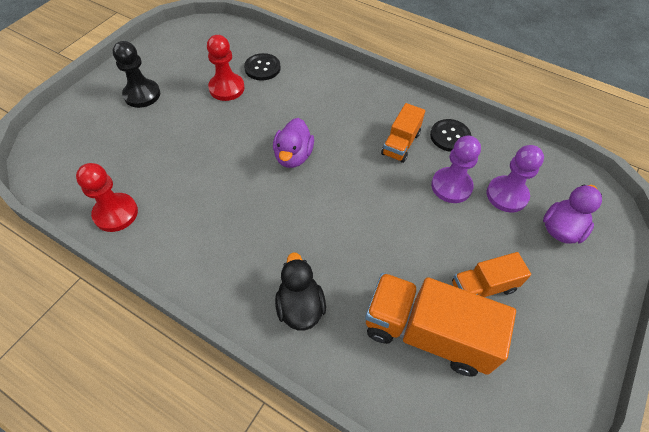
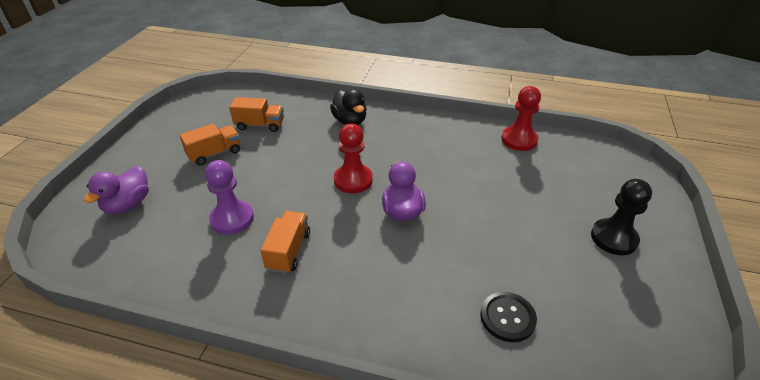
camera: 165 degrees right, 15 degrees down
(227, 88) = (528, 272): red pawn -> red pawn (353, 180)
(427, 333) = (260, 125): orange truck -> orange truck, size x0.56
(450, 136) = (227, 274): black button -> none
(507, 195) = (173, 223): purple pawn -> none

